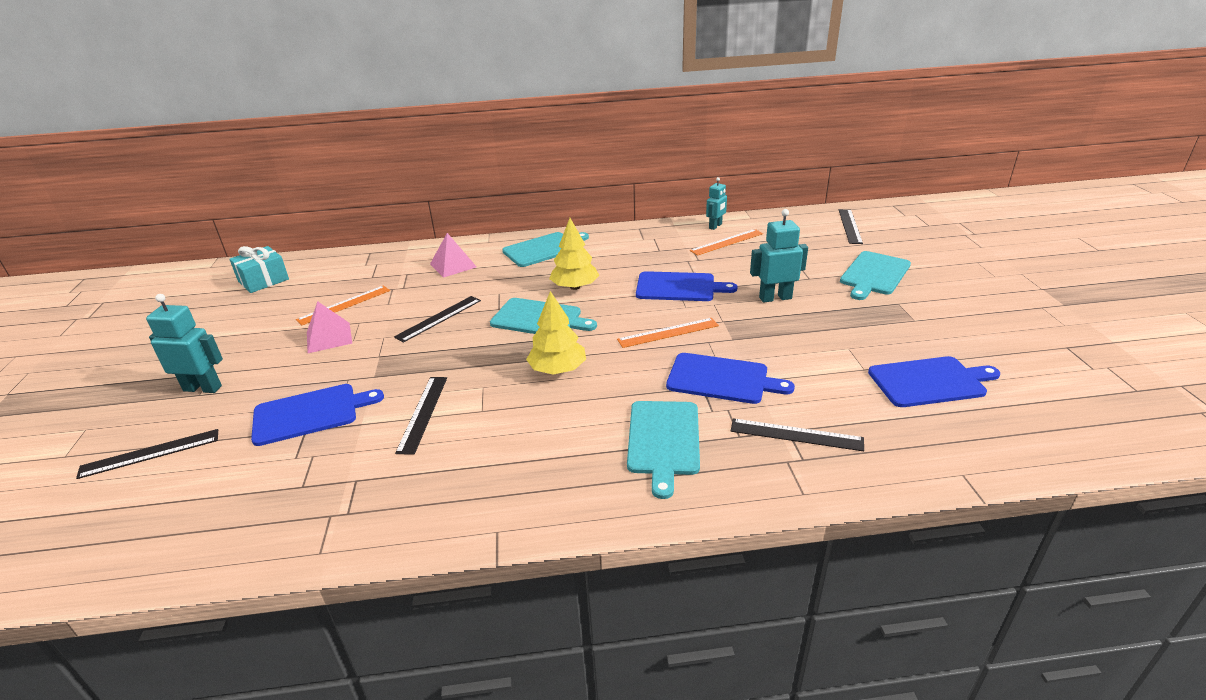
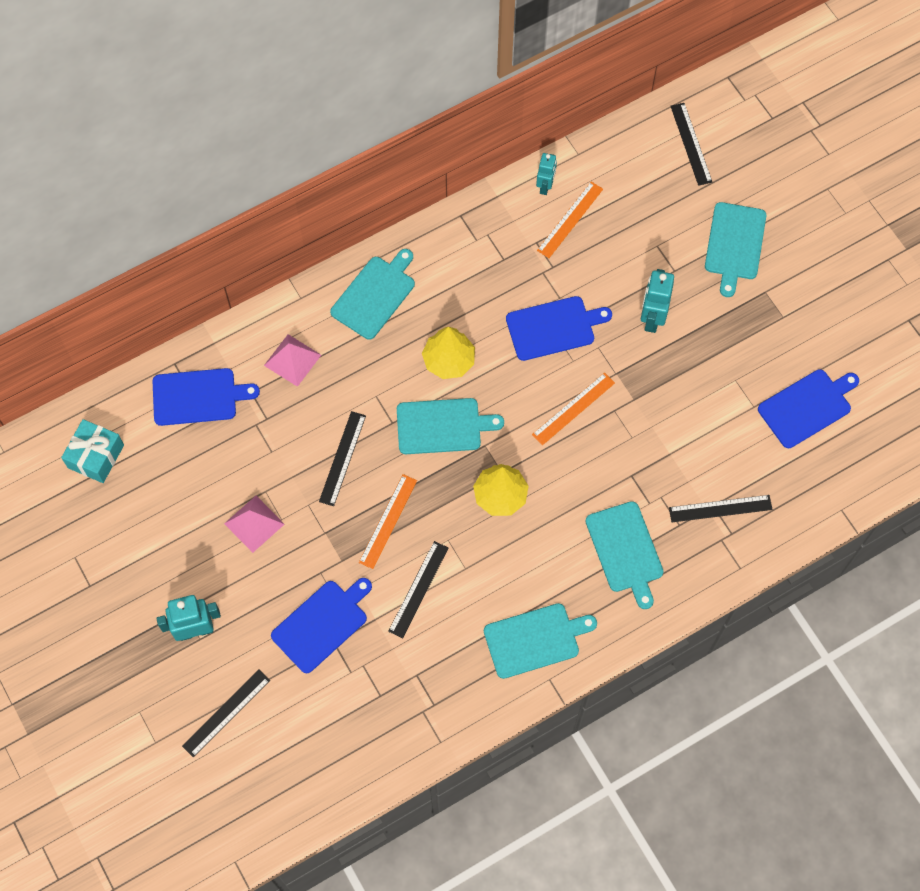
camera: 25 degrees left, 35 degrees up
(344, 305) = (226, 469): orange ruler -> orange ruler (388, 521)
(423, 413) = (418, 589): black ruler -> black ruler turned 45 degrees clockwise
(508, 488) = (535, 639): none -> turquoise cutting board
(722, 379) = (643, 460): blue cutting board -> blue cutting board (198, 396)
(775, 298) = (652, 318): turquoise robot -> turquoise robot turned 45 degrees counterclockwise

